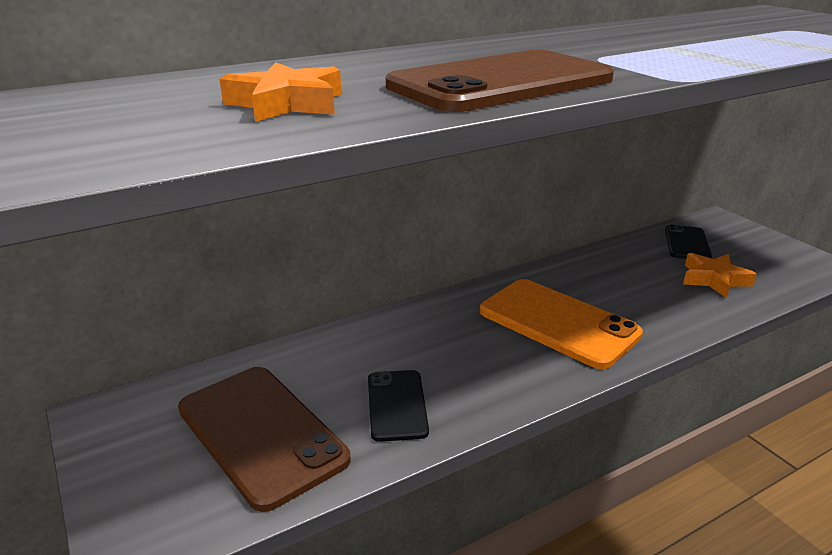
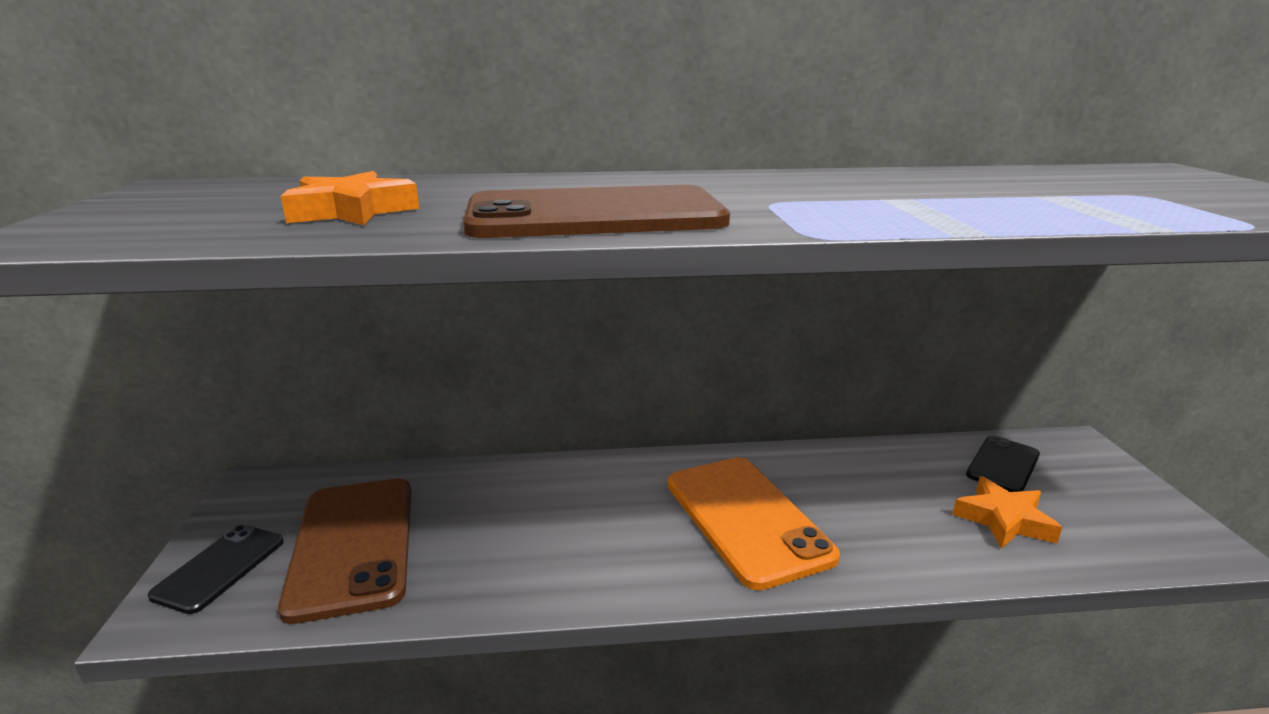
camera: 25 degrees right, 5 degrees down
(397, 405) = (495, 558): black phone -> black phone (220, 568)

